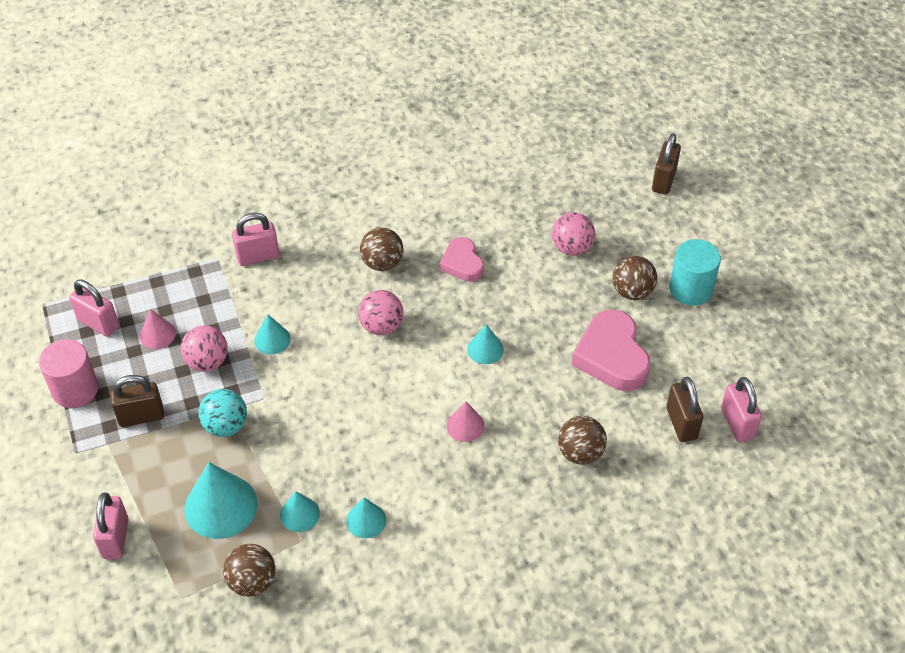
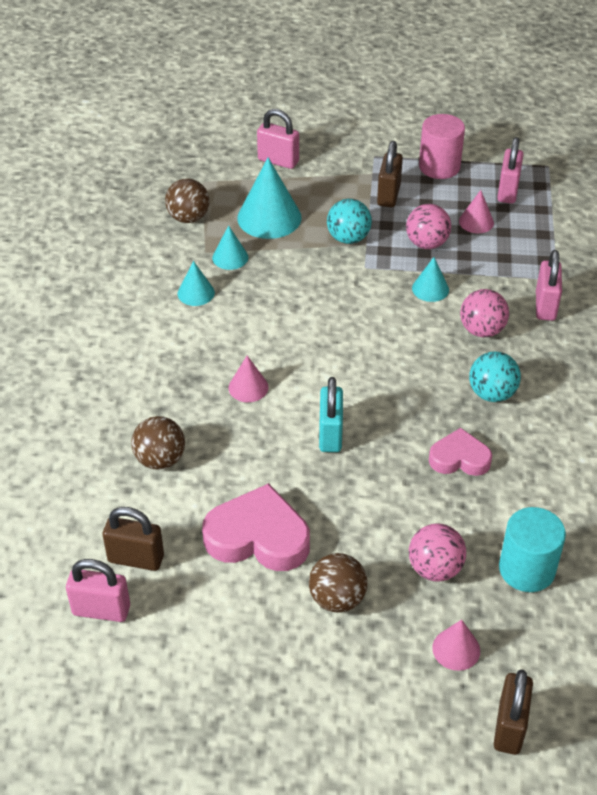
camera: 115 degrees right, 5 degrees down
(98, 324) = (507, 191): pink padlock -> pink padlock turned 45 degrees counterclockwise
(381, 326) = (405, 367): pink ball -> pink ball (481, 330)
(382, 263) = (492, 394): brown ball -> turquoise ball
(485, 349) = (330, 434): turquoise cone -> turquoise padlock
(627, 219) = (456, 649): none -> pink cone
(664, 181) = (509, 727): brown padlock -> brown padlock turned 60 degrees clockwise
(690, 289) = (309, 662): turquoise cylinder -> turquoise cylinder (526, 569)

